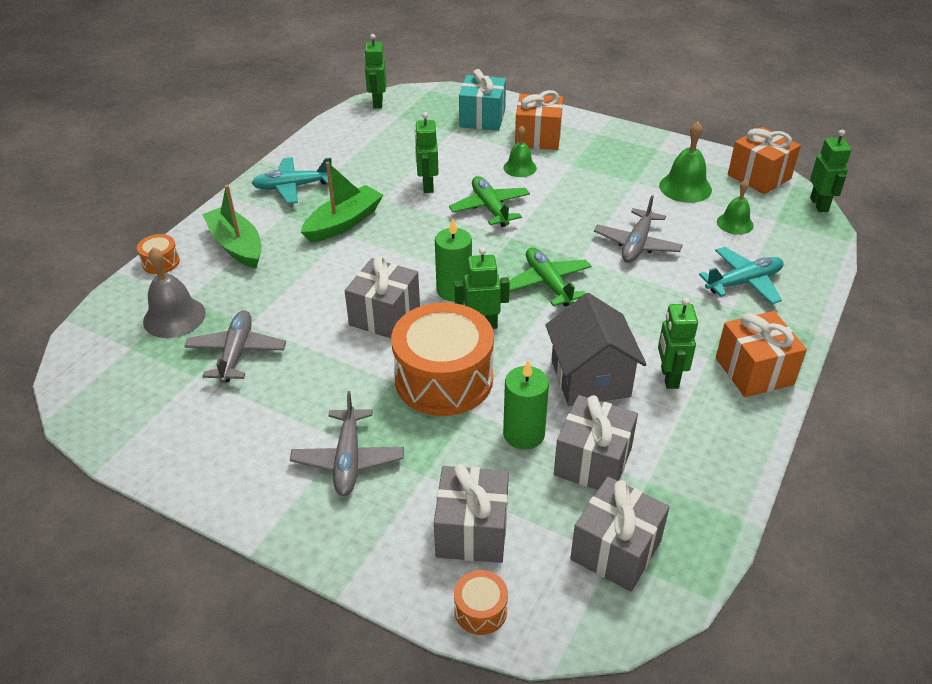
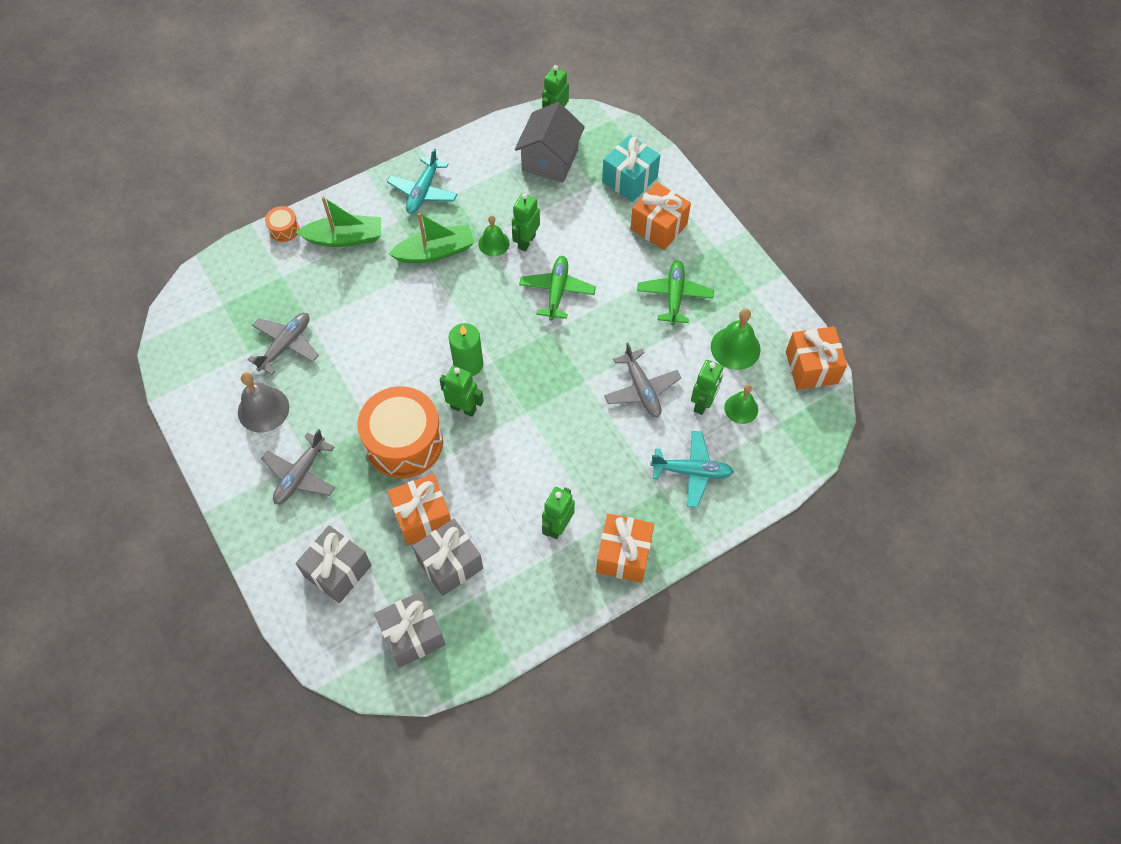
camera: 30 degrees right, 20 degrees up
(174, 317) = (264, 289): grey bell -> grey bell (263, 409)
(236, 246) = (345, 238): green boat -> green boat turned 90 degrees clockwise
(293, 187) = (423, 191): turquoise plane -> turquoise plane turned 90 degrees counterclockwise
(384, 316) = (403, 363): grey gift -> none
(480, 610) = (305, 627): orange drum -> none
(520, 168) = (615, 256): green bell -> green bell (493, 243)
(523, 434) = (422, 517): green candle -> orange gift
(548, 283) = (541, 394): green plane -> green plane (674, 296)
(590, 378) = (502, 497): grey house -> grey house (550, 160)
(636, 244) = (641, 389): grey plane -> grey plane turned 75 degrees counterclockwise
(819, 204) = (833, 425): green robot -> green robot (702, 403)

